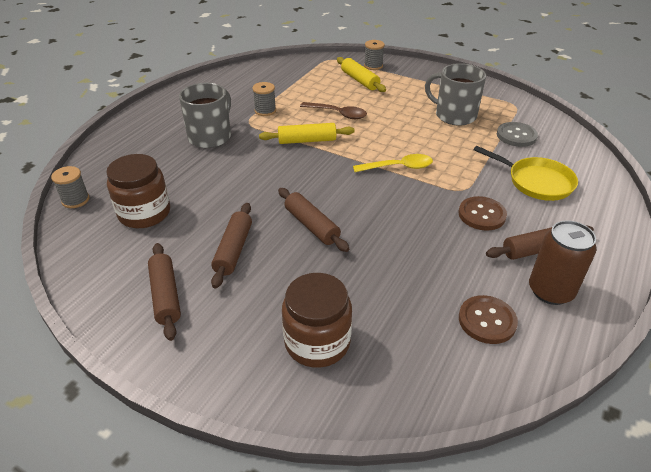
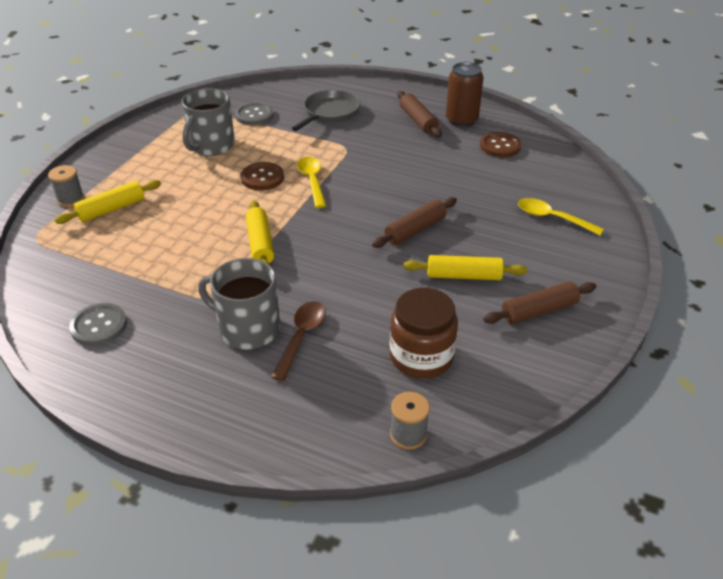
camera: 95 degrees left, 0 degrees up
(234, 250) = (464, 276): brown rolling pin -> yellow rolling pin
(235, 86) = (99, 326): none -> grey button
(265, 111) = (182, 285): grey spool -> none
(317, 342) = (552, 218): brown jar -> yellow spoon
(338, 114) = (198, 223): brown spoon -> brown spoon (301, 337)
(481, 215) = (380, 141): brown button -> brown button (262, 178)
(536, 182) = (329, 113): yellow pan -> grey pan

